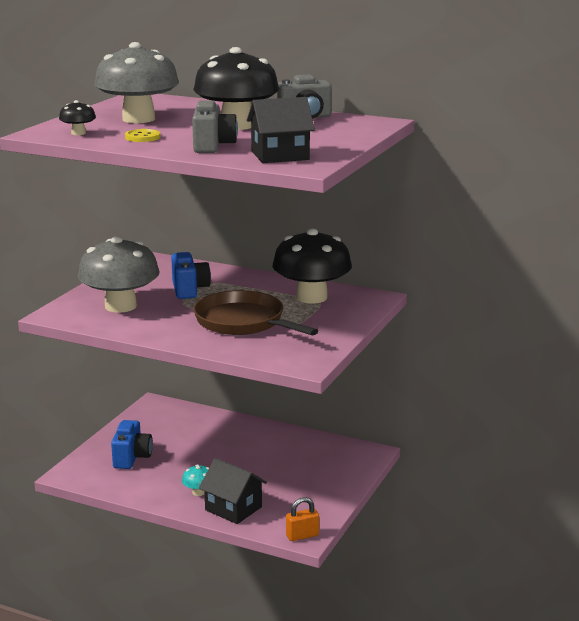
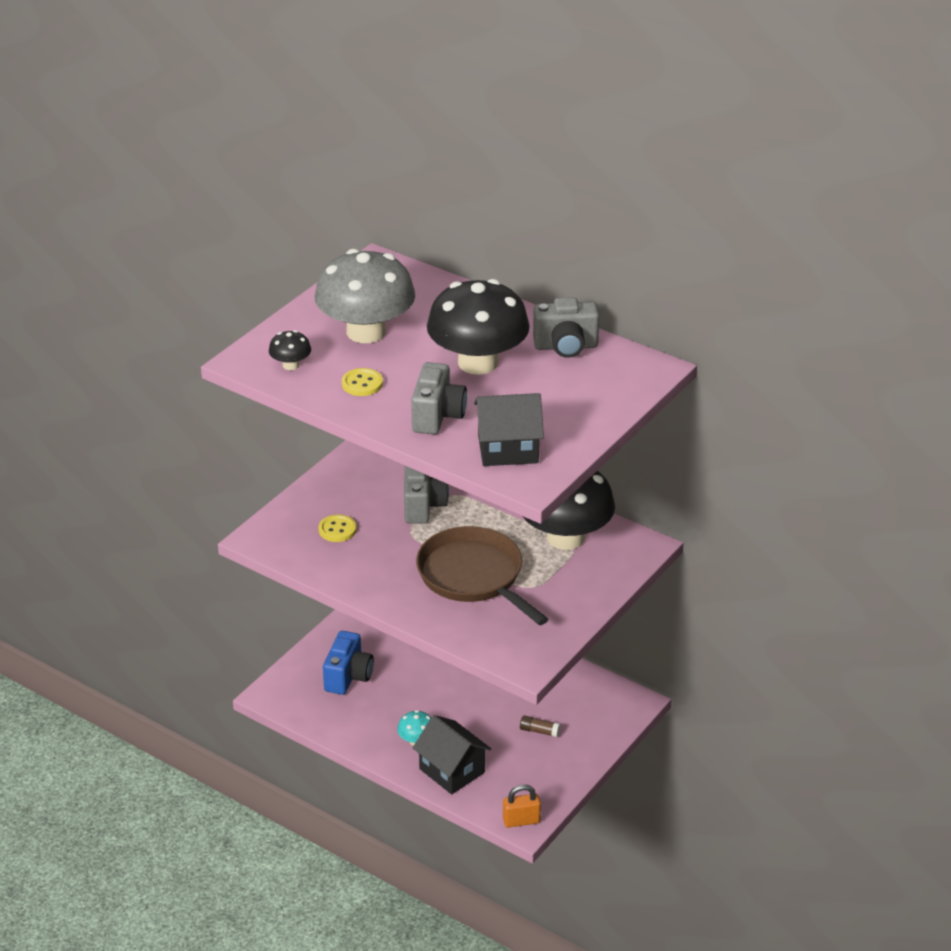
camera: 10 degrees right, 15 degrees up
(120, 306) = (337, 530): grey mushroom -> yellow button
(189, 290) = (423, 506): blue camera -> grey camera
(300, 476) = (539, 731): none -> brown glue stick

